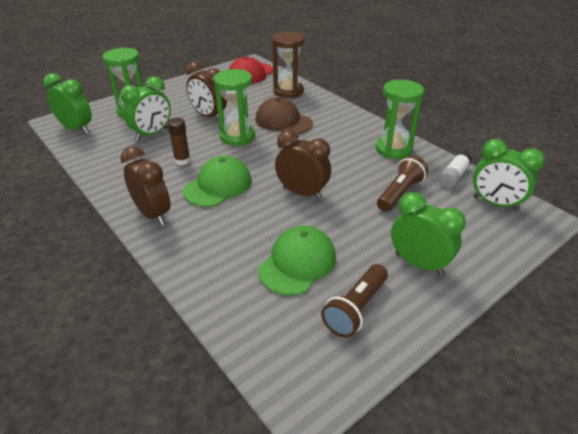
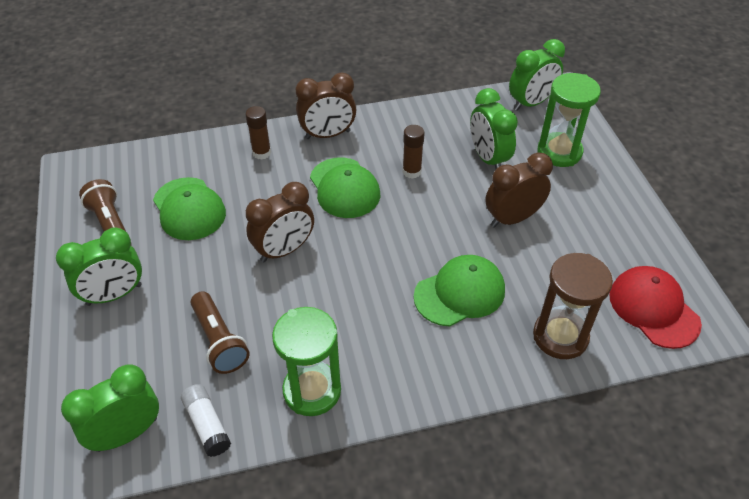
camera: 115 degrees right, 10 degrees up
(197, 246) = (261, 153): none -> brown glue stick
(237, 137) = (441, 231): green hourglass -> none
(283, 121) = (460, 293): brown cap -> green cap

